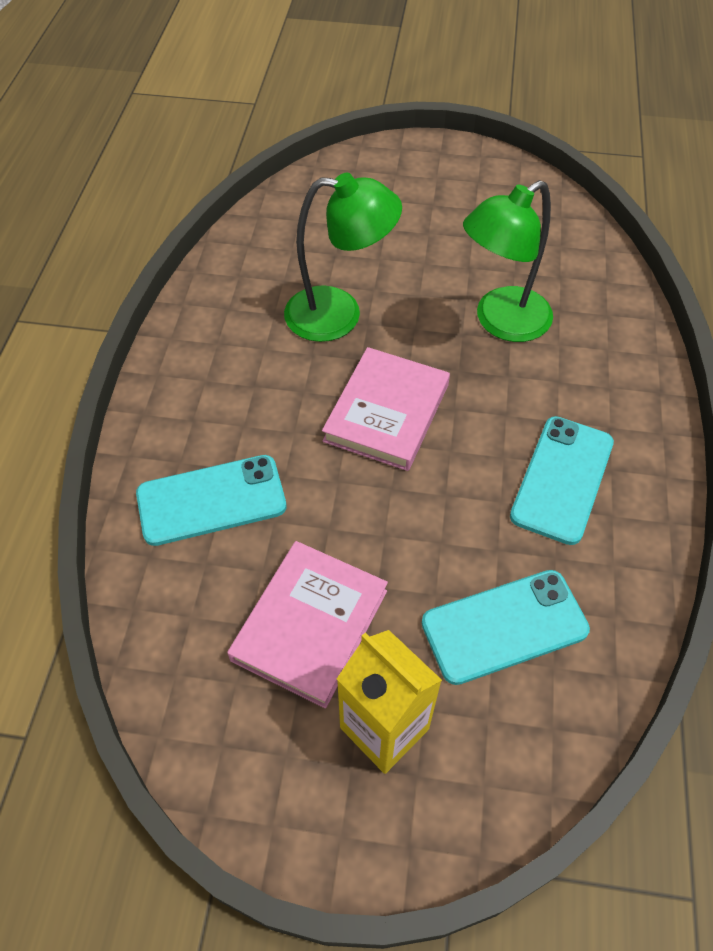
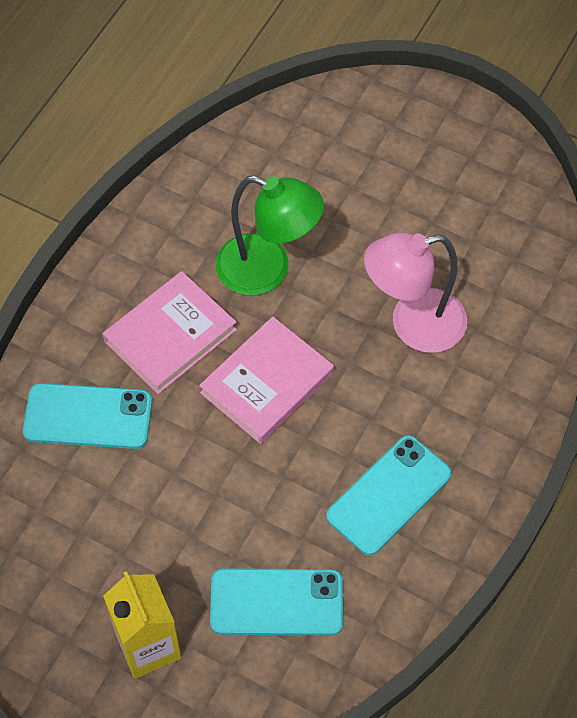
camera: 20 degrees right, 5 degrees up
(310, 625) = (125, 548): pink book -> pink book (170, 335)
(501, 322) = (413, 325): green lamp -> pink lamp

